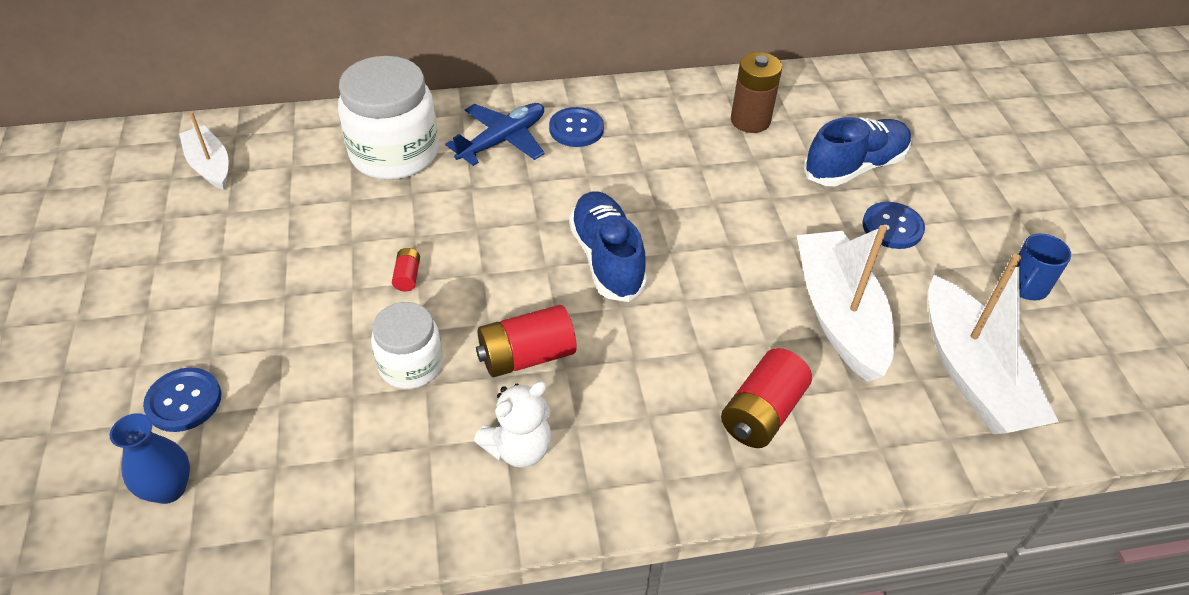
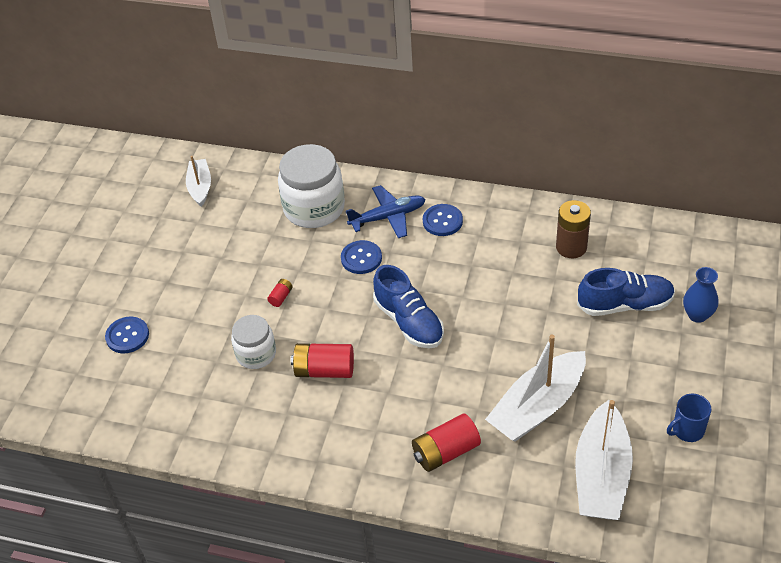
camera: 30 degrees right, 0 degrees up
(168, 489) = (101, 383): blue vase -> blue vase (697, 315)
(519, 448) = (291, 423): white teddy bear -> none
(607, 259) = (409, 322): blue shoe -> blue shoe turned 135 degrees clockwise
(838, 315) = (537, 407): white boat -> white boat turned 150 degrees counterclockwise
(892, 227) = (620, 358): blue button -> blue button (361, 258)

